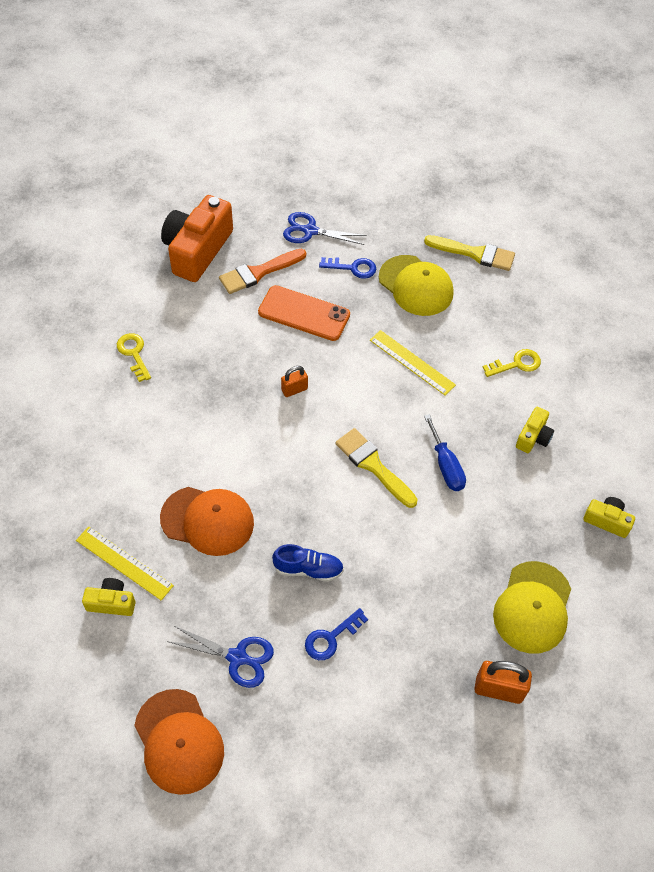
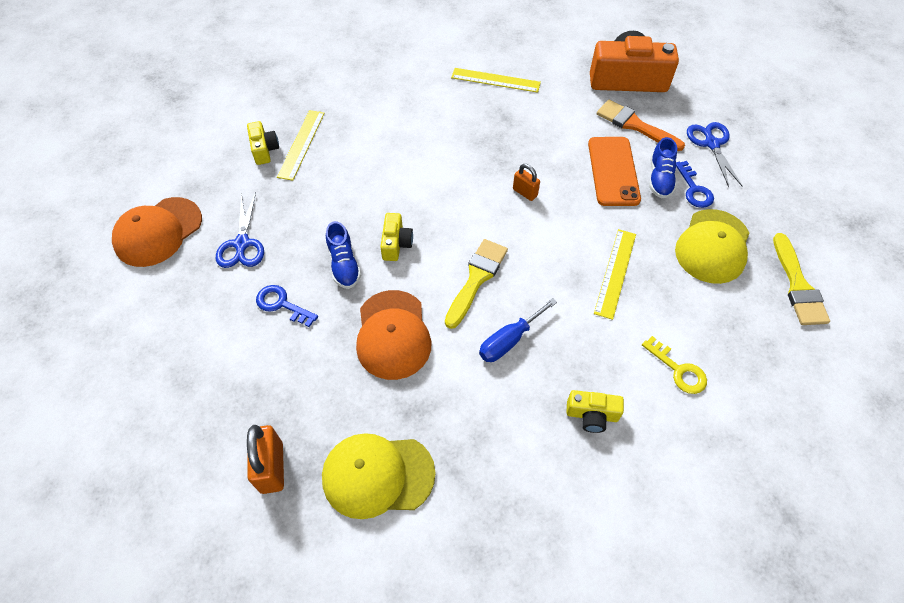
camera: 70 degrees right, 0 degrees up
(134, 354) = (495, 80): yellow key -> yellow ruler
(207, 520) = (361, 180): orange cap -> orange cap (393, 334)
(329, 285) = (660, 179): none -> blue shoe
(607, 521) = (522, 529): yellow camera -> yellow camera (396, 244)

